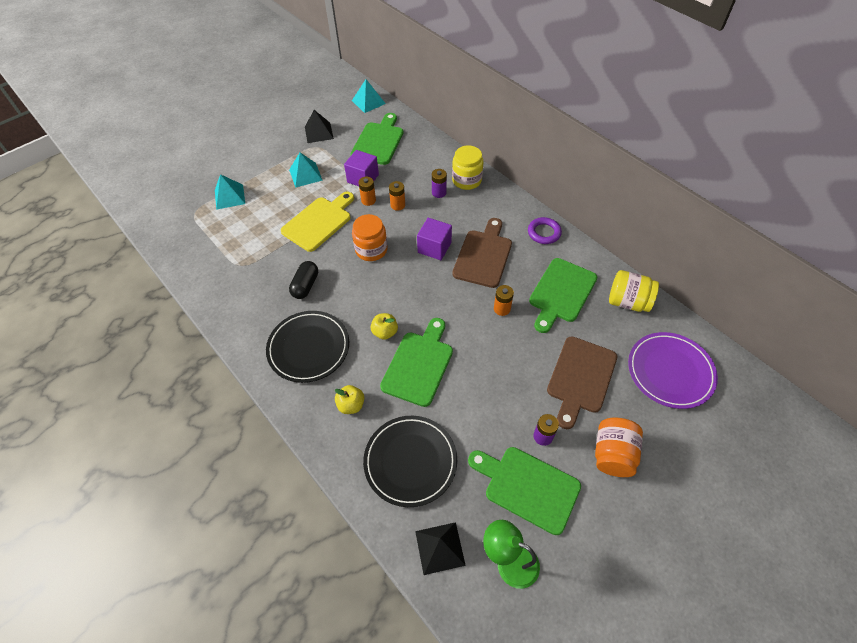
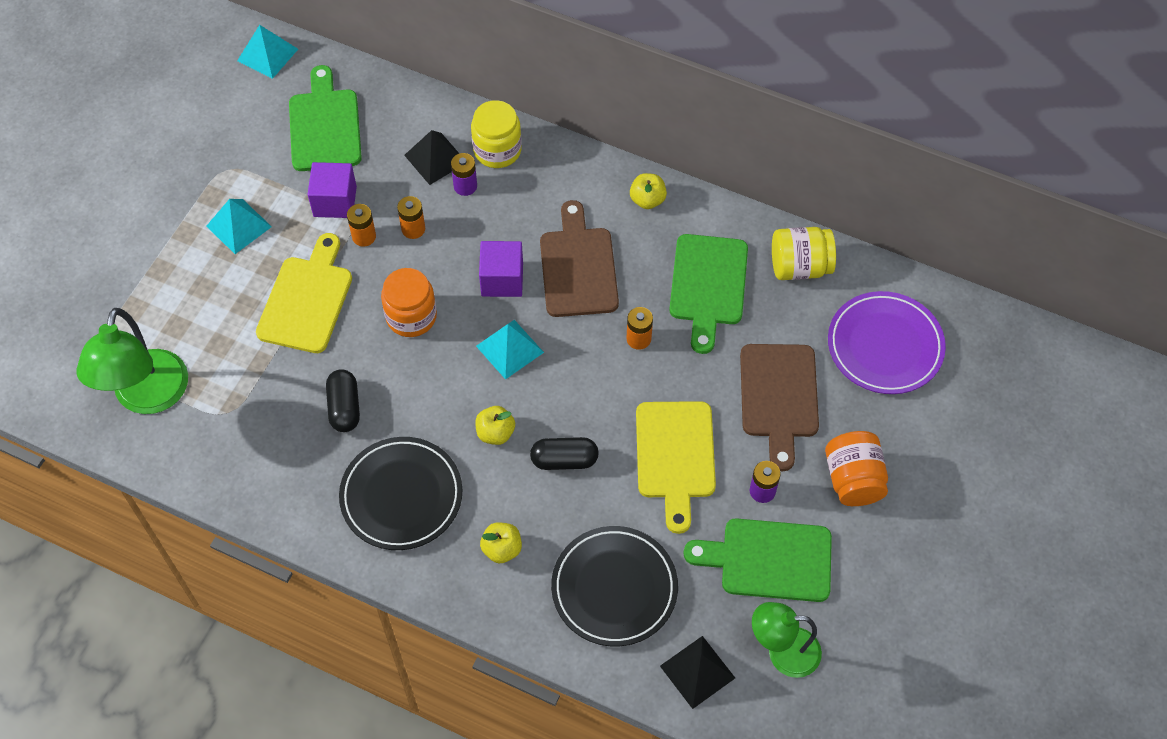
camera: 25 degrees left, 5 degrees up
(205, 242) = (148, 397): none -> green lamp
(229, 196) = (137, 307): turquoise pyramid -> turquoise pyramid (510, 349)
(319, 132) = (216, 141): black pyramid -> black pyramid (435, 158)
(419, 364) = (564, 460): green cutting board -> black capsule
(492, 390) = (675, 456): none -> yellow cutting board
(544, 233) = (647, 200): purple ring -> yellow apple

